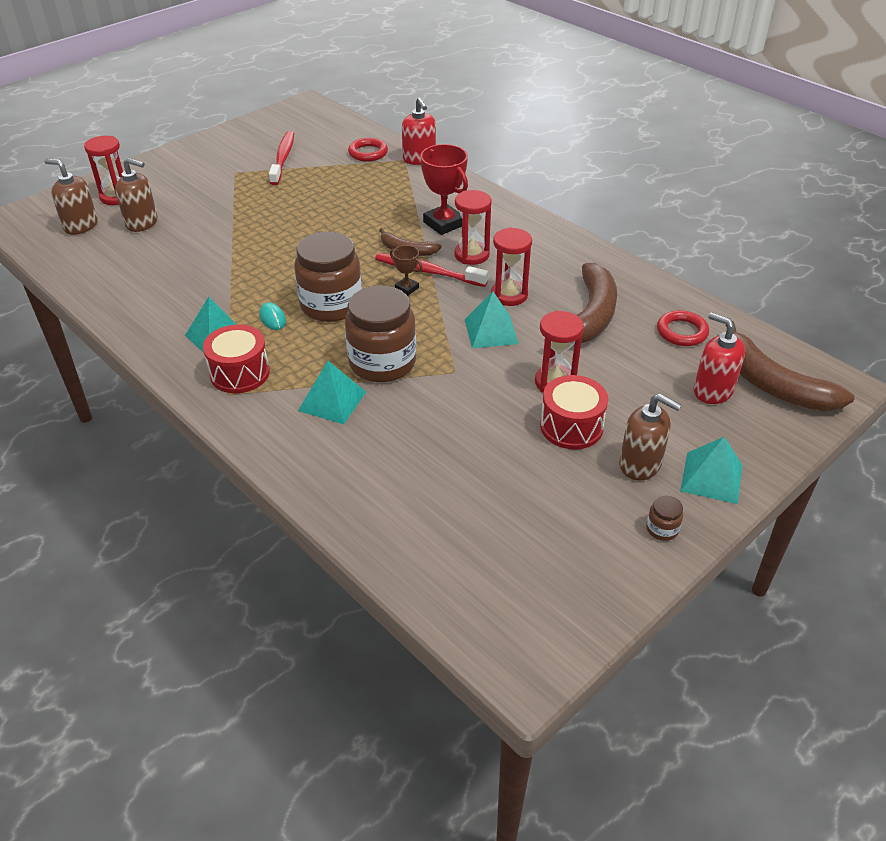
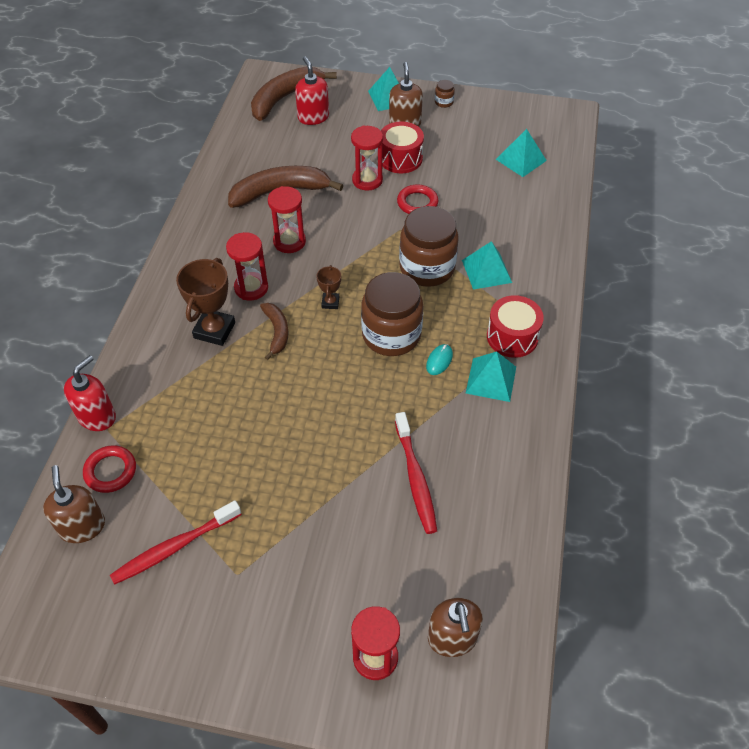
camera: 125 degrees left, 10 degrees up
(142, 223) = (399, 579): brown soap dispenser -> brown soap dispenser (82, 526)
(428, 272) = (297, 302): red toothbrush -> red toothbrush (415, 478)
(444, 223) = (214, 330): red trophy -> brown trophy
(491, 331) = (341, 231): turquoise pyramid -> turquoise pyramid (521, 160)
(682, 332) = (262, 146): red ring -> red ring (417, 203)
(712, 391) = (313, 117): red soap dispenser -> red soap dispenser turned 150 degrees clockwise
(772, 384) = (285, 98): brown banana -> brown banana turned 150 degrees counterclockwise

